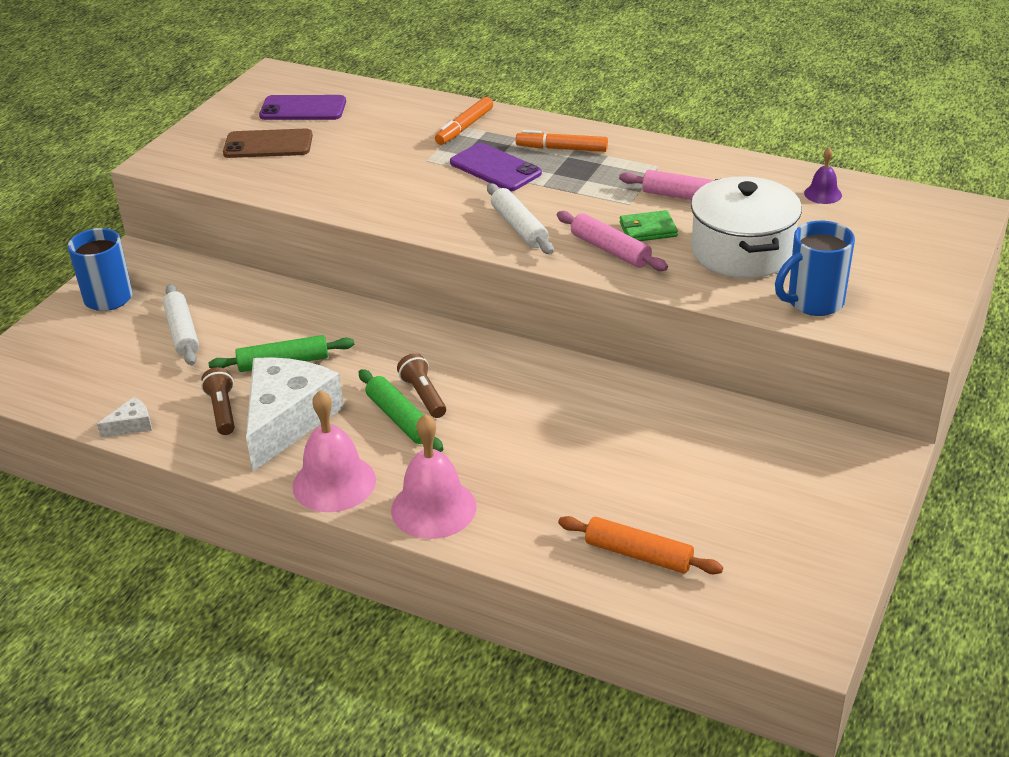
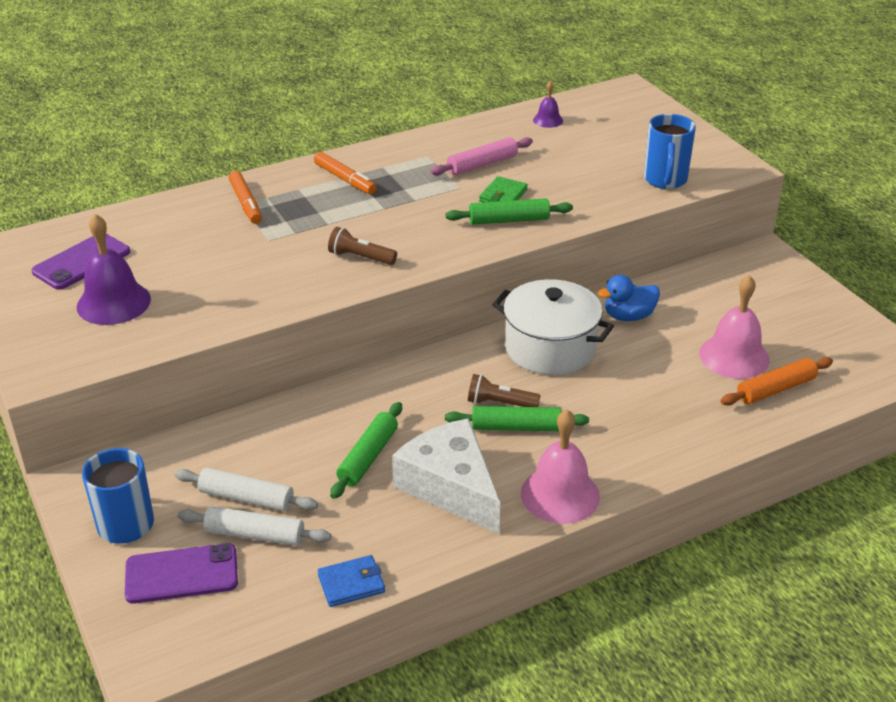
camera: 55 degrees left, 0 degrees up
(131, 425) = (351, 583): white cheese -> blue wallet
(222, 411) = (395, 519): brown flashlight -> brown flashlight (360, 257)
(268, 144) = (113, 303): brown phone -> purple bell
(433, 508) = (641, 457): pink bell -> pink bell (734, 356)
(495, 168) = (329, 216): purple phone -> purple phone (181, 574)
(519, 227) = (427, 242): white rolling pin -> white rolling pin (255, 535)
(562, 149) = (345, 179): orange marker -> orange marker turned 90 degrees counterclockwise
(610, 250) = (509, 220): pink rolling pin -> green rolling pin
(644, 410) = (628, 316): none -> blue duck
(742, 252) = (577, 176): white pot -> white pot (550, 348)

